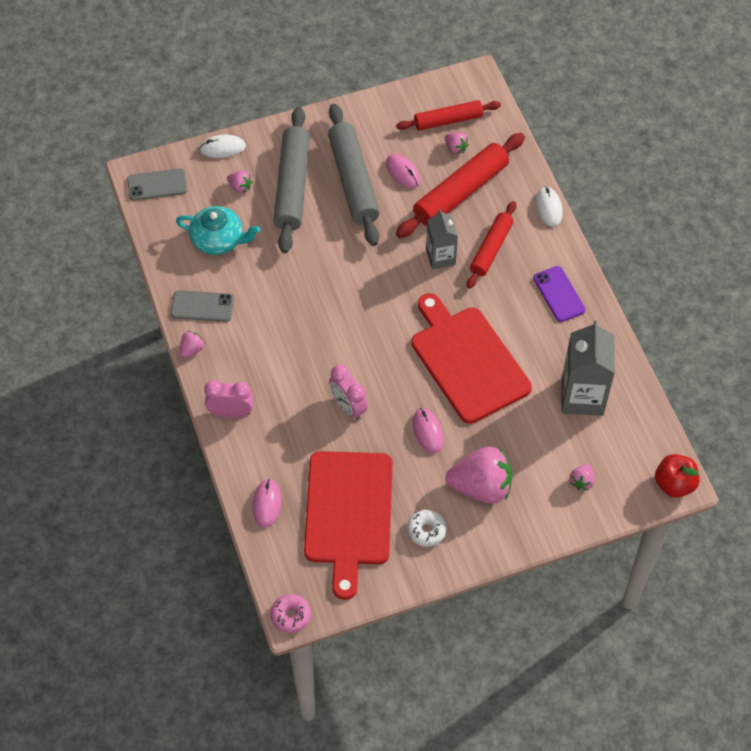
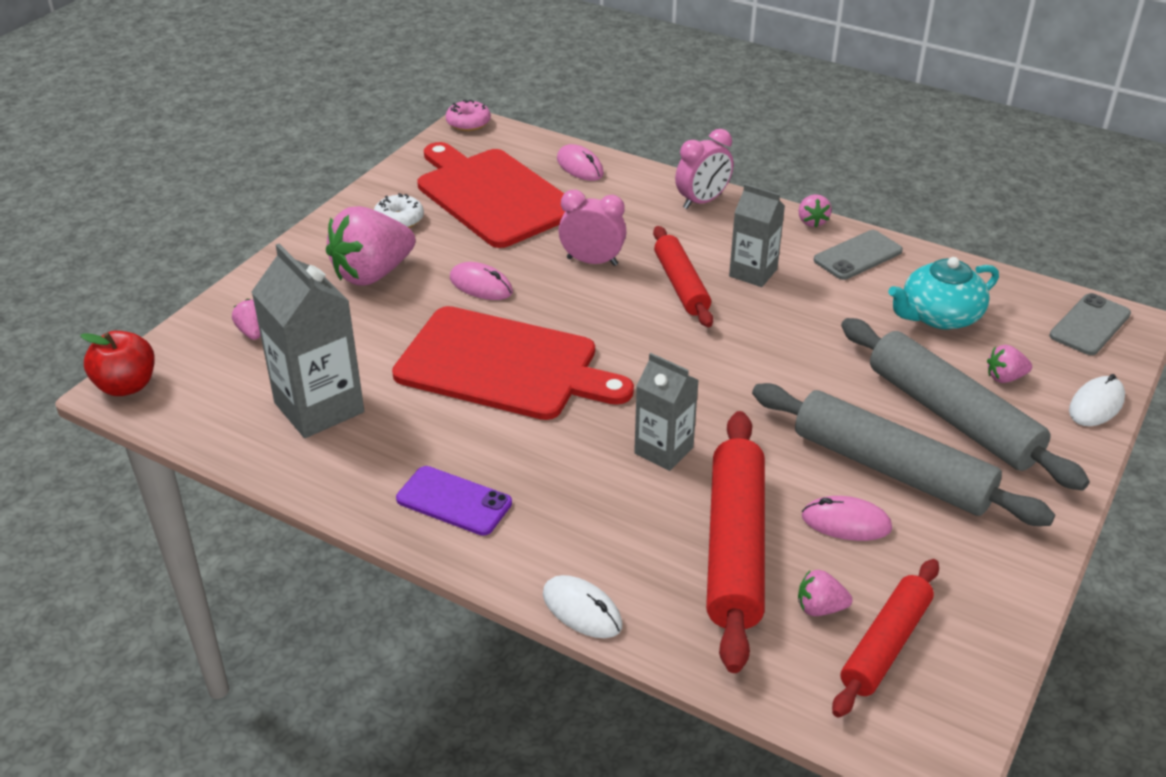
camera: 140 degrees right, 20 degrees down
(272, 334) = (753, 273): none -> grey carton
(491, 249) = (607, 500): red rolling pin -> red rolling pin (681, 285)

